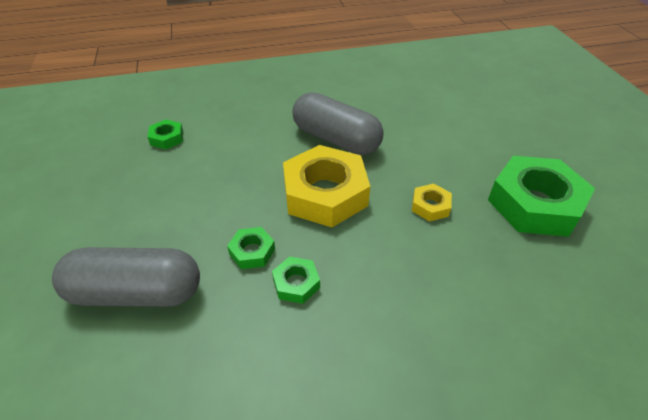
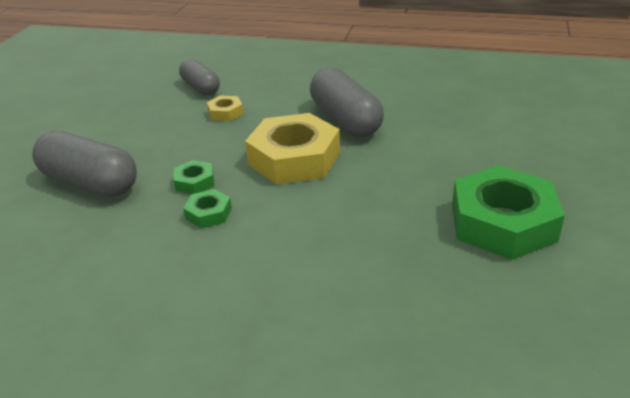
camera: 30 degrees right, 10 degrees down
(167, 138) = (201, 87): green nut -> grey capsule
(430, 206) = (385, 194): yellow nut -> yellow nut (225, 113)

